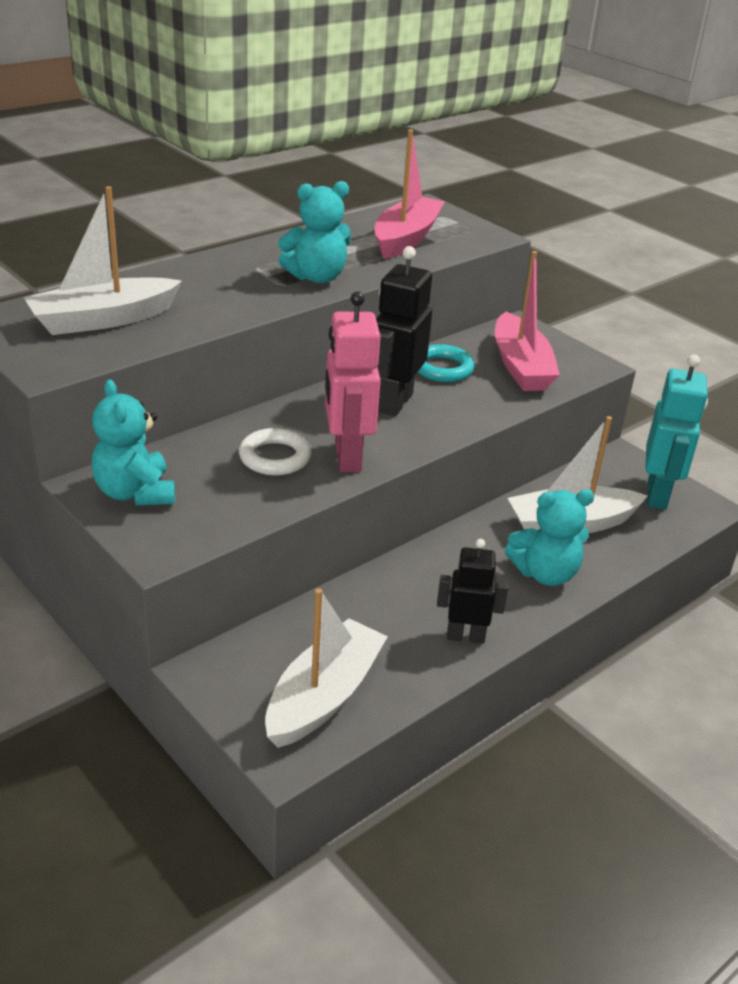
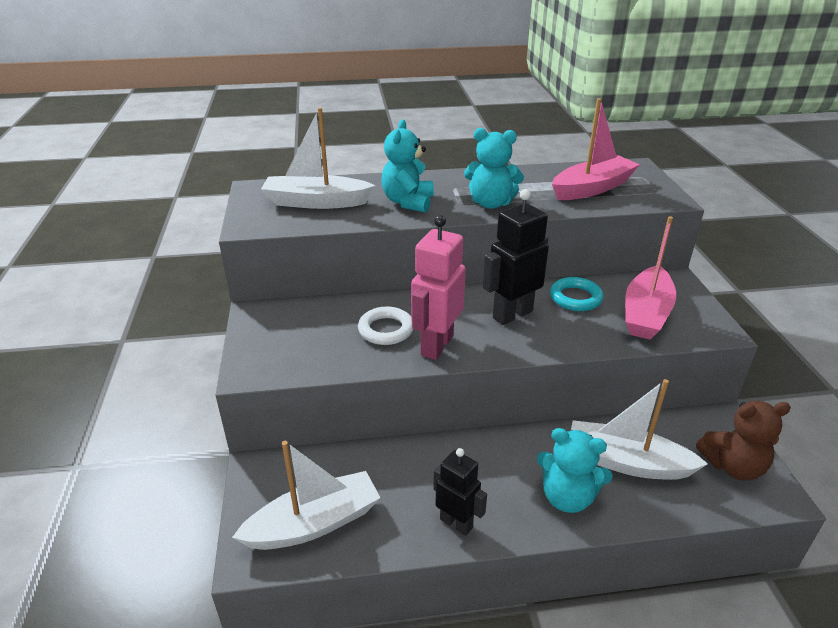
camera: 35 degrees right, 0 degrees up
(135, 493) = (275, 326): turquoise teddy bear -> turquoise teddy bear (408, 202)
(657, 495) = (733, 466): turquoise robot -> brown teddy bear

